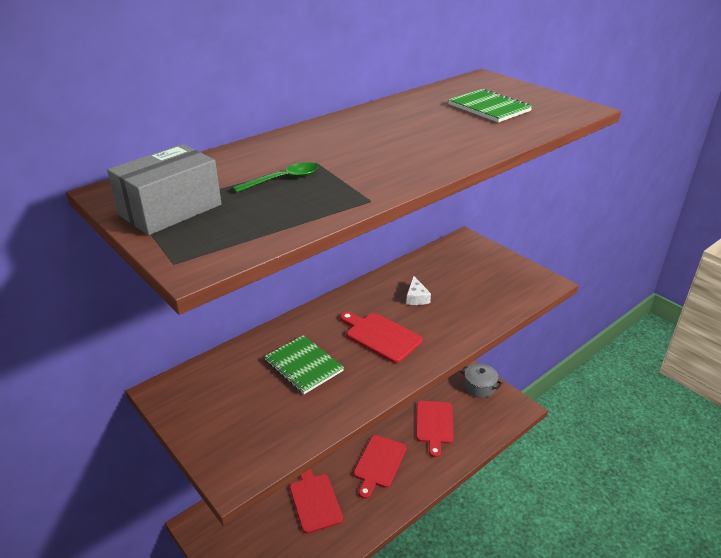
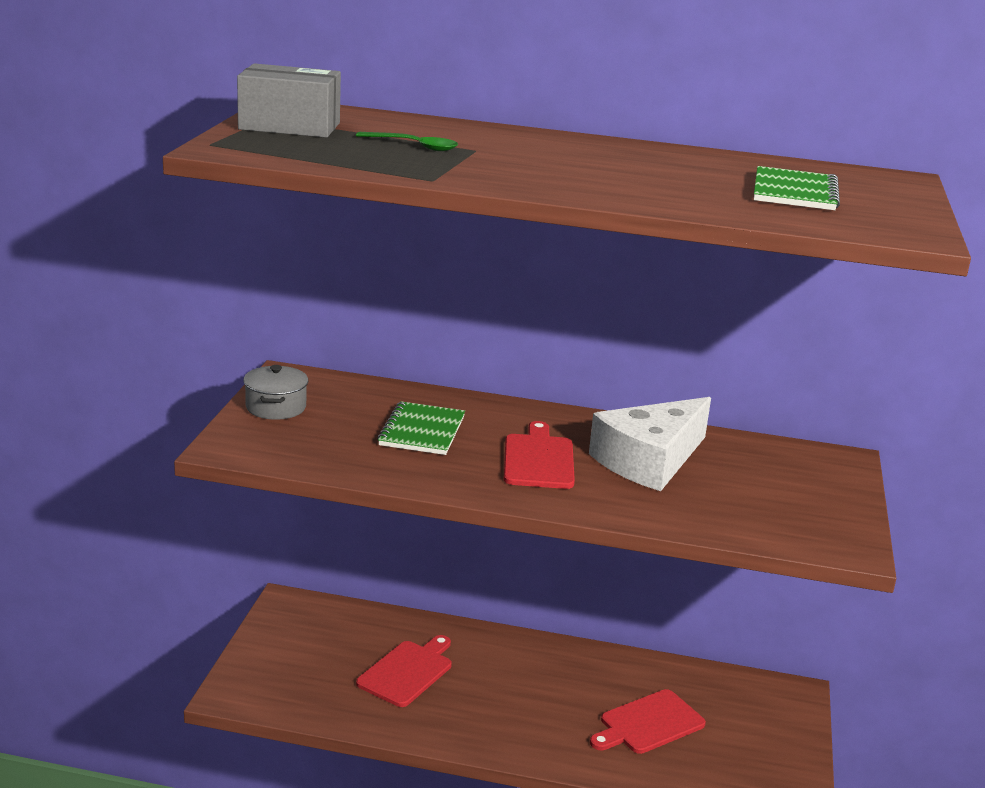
camera: 50 degrees right, 10 degrees down
(379, 463) = (521, 700): red cutting board -> none
(416, 297) = (650, 461): white cheese -> white cheese, size x2.46
(479, 387) = (780, 742): grey pot -> grey pot (276, 407)

